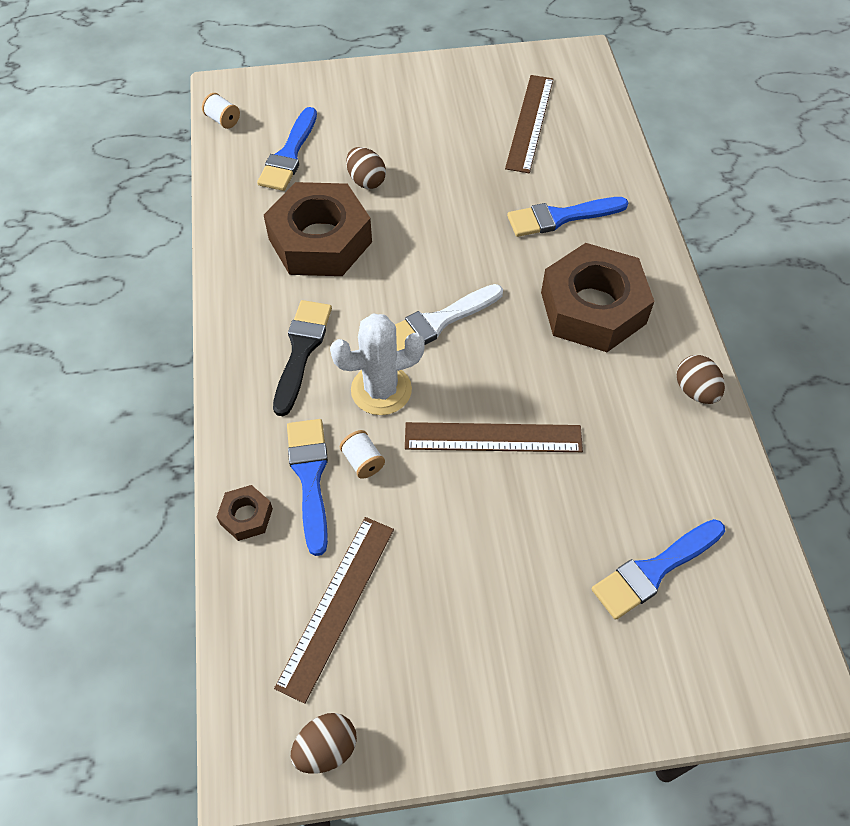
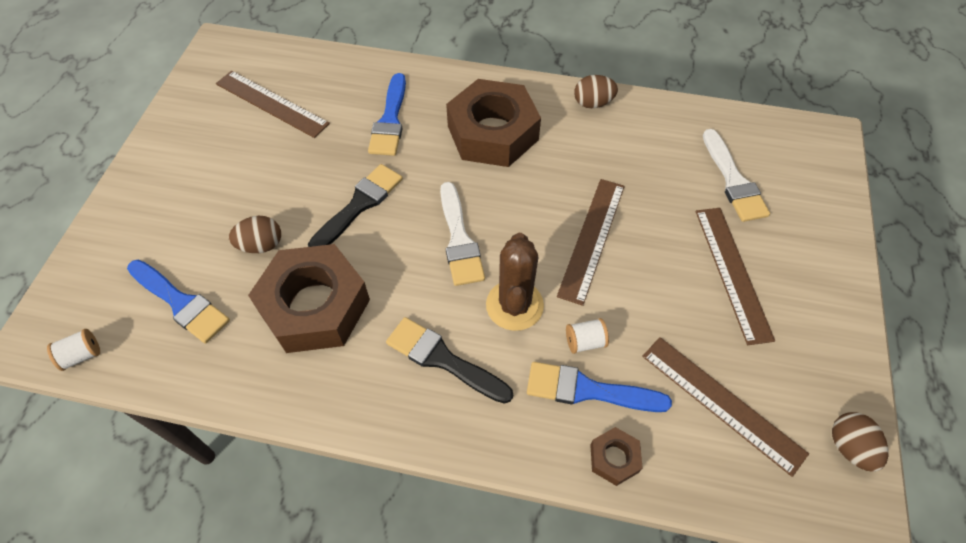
camera: 70 degrees left, 0 degrees up
(381, 390) = (514, 305): white cactus -> brown cactus
(442, 231) = (359, 205): none -> black brush
(511, 591) = (733, 272): none -> brown ruler
(654, 570) = (733, 181): blue brush -> white brush

